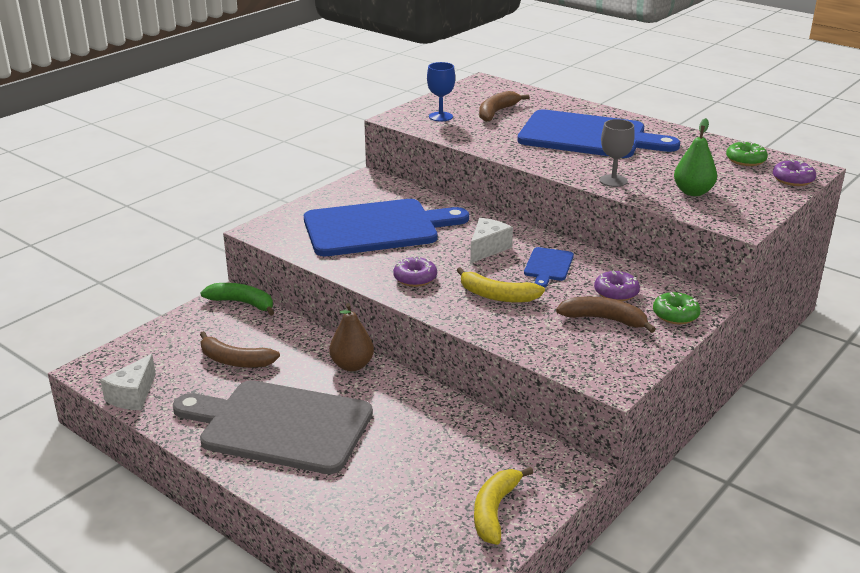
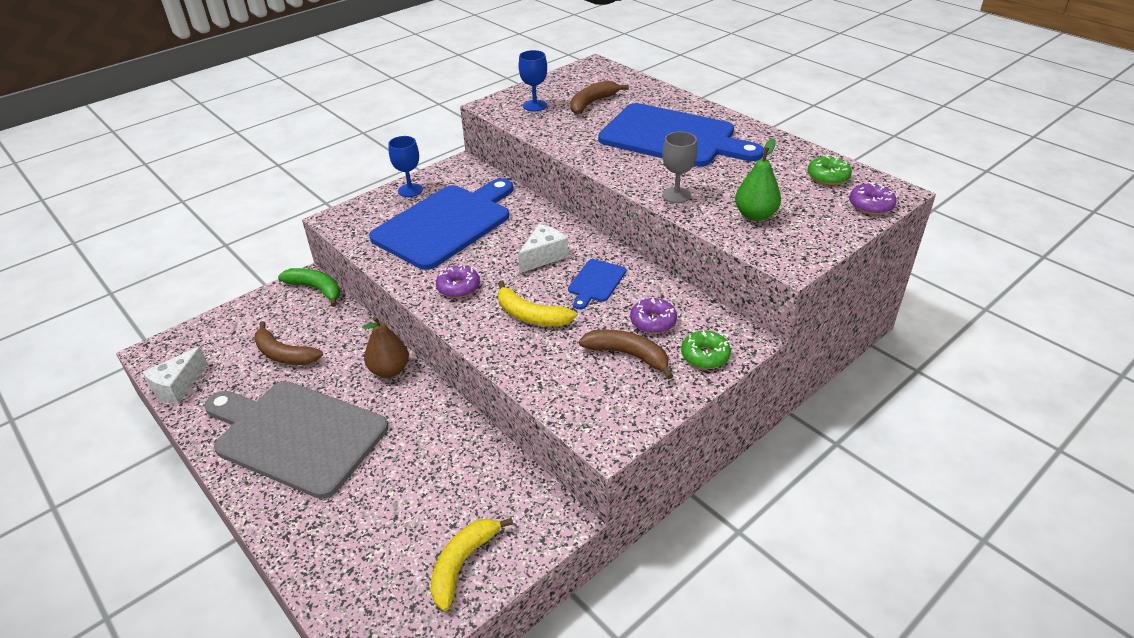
camera: 10 degrees right, 10 degrees up
(326, 202) = (410, 190): none -> blue goblet
(377, 228) = (446, 224): blue cutting board -> blue cutting board turned 45 degrees counterclockwise

